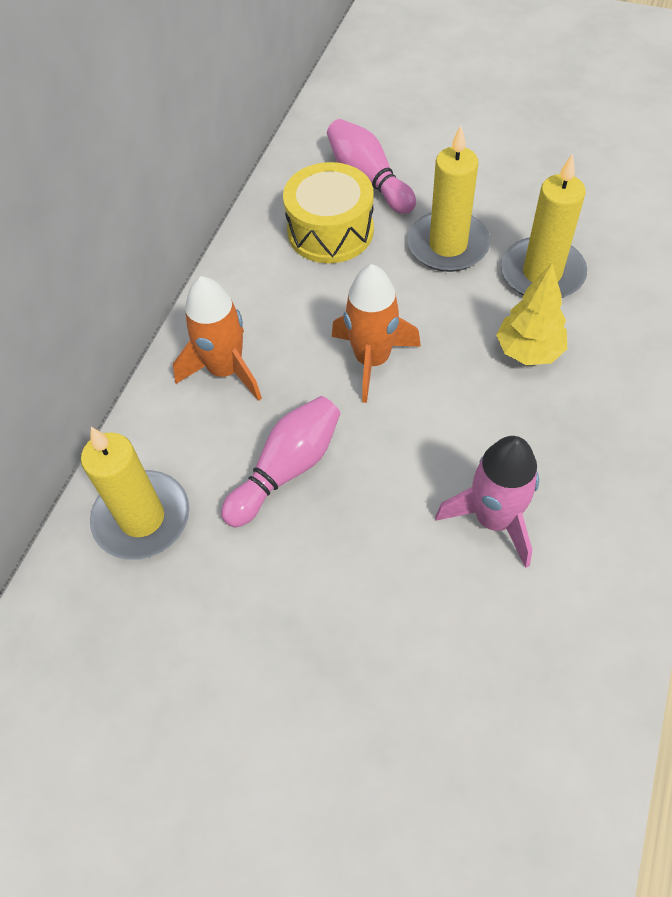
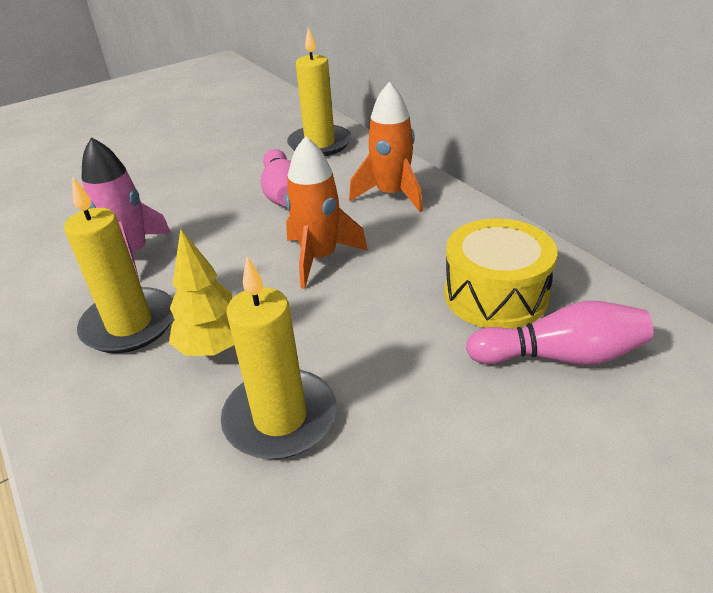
camera: 125 degrees right, 20 degrees down
(448, 245) = (396, 366): yellow candle -> yellow candle (129, 324)

